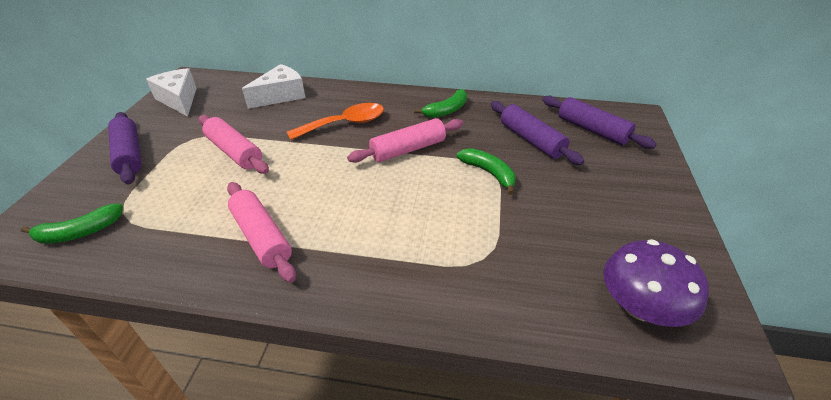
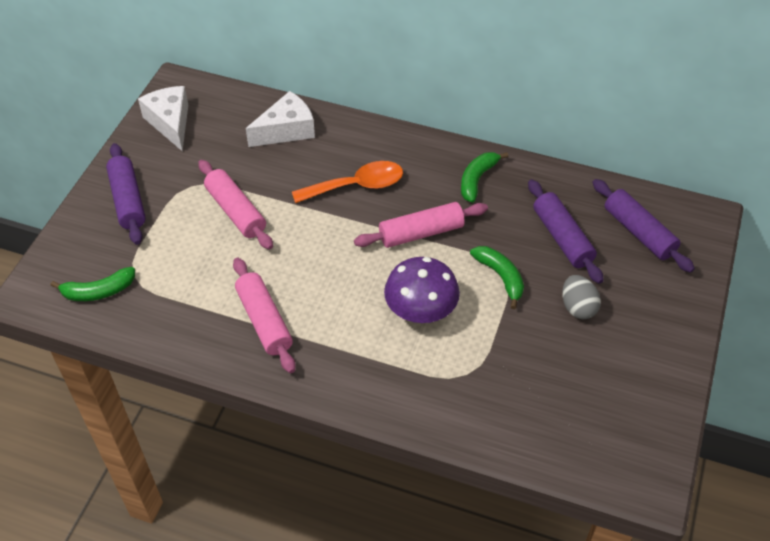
camera: 10 degrees right, 10 degrees up
(446, 110) = (477, 179): green banana -> green banana turned 150 degrees clockwise
(567, 188) = (578, 307): none -> grey egg
(640, 306) = (593, 441): purple mushroom -> purple mushroom (421, 309)

